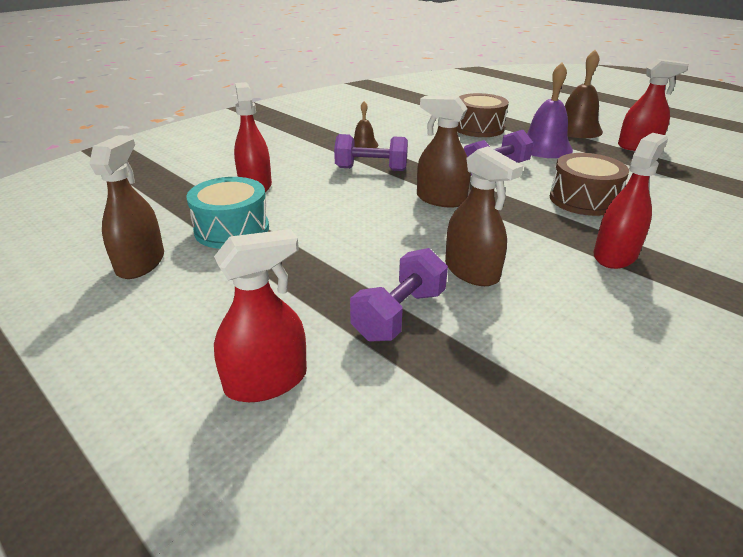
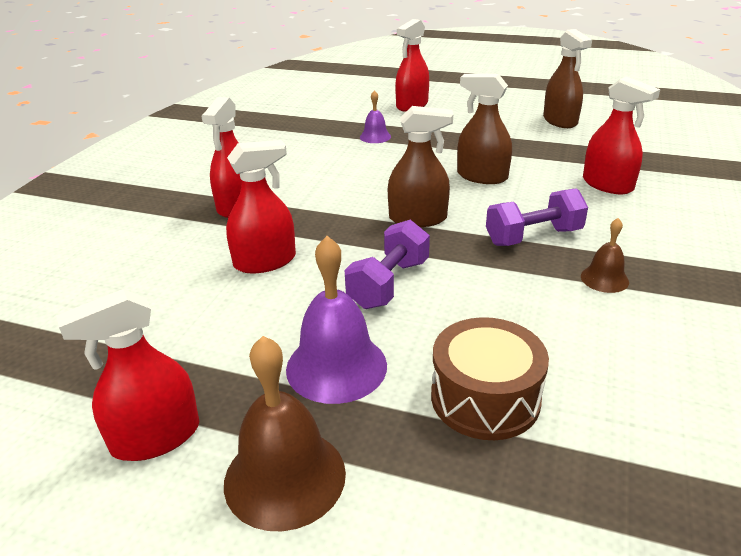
camera: 155 degrees right, 0 degrees up
(232, 229) = (548, 149): turquoise drum -> none
(399, 314) = (375, 137): purple dumbbell -> purple bell
(471, 271) = (347, 167): brown spray bottle -> brown spray bottle (482, 176)
(583, 200) = (265, 261): brown drum -> red spray bottle

